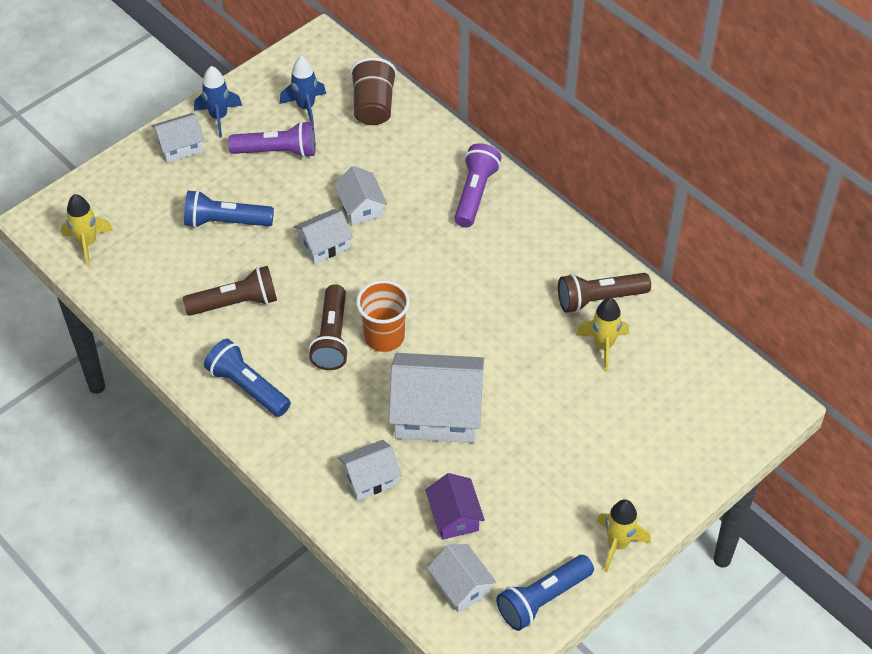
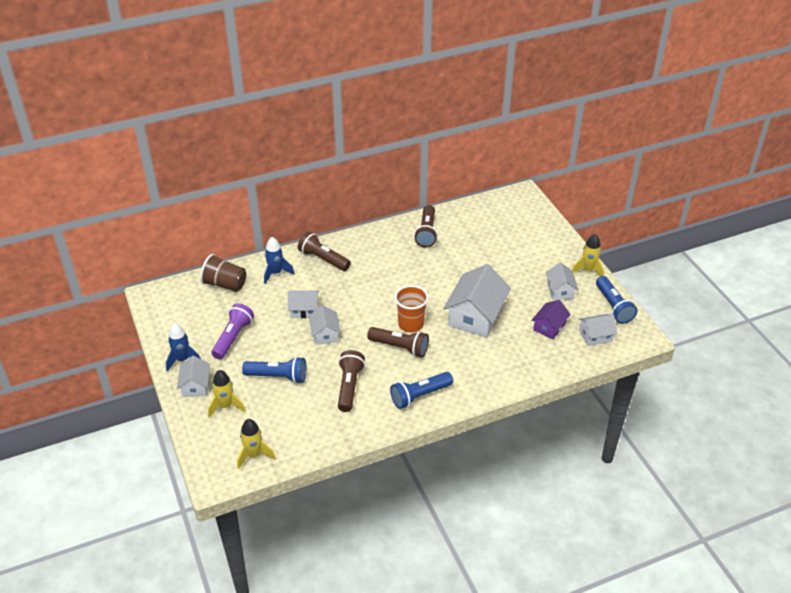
camera: 70 degrees left, 10 degrees down
(225, 222) = (278, 377): blue flashlight -> blue flashlight turned 105 degrees counterclockwise
(306, 107) = (204, 315): blue rocket -> blue rocket (276, 273)
(370, 478) = (510, 355): white house -> white house (560, 290)
(454, 516) = (549, 327): purple house -> purple house turned 60 degrees counterclockwise
(475, 193) = (323, 259): purple flashlight -> brown flashlight
(603, 345) = (459, 240): yellow rocket -> yellow rocket (226, 406)

